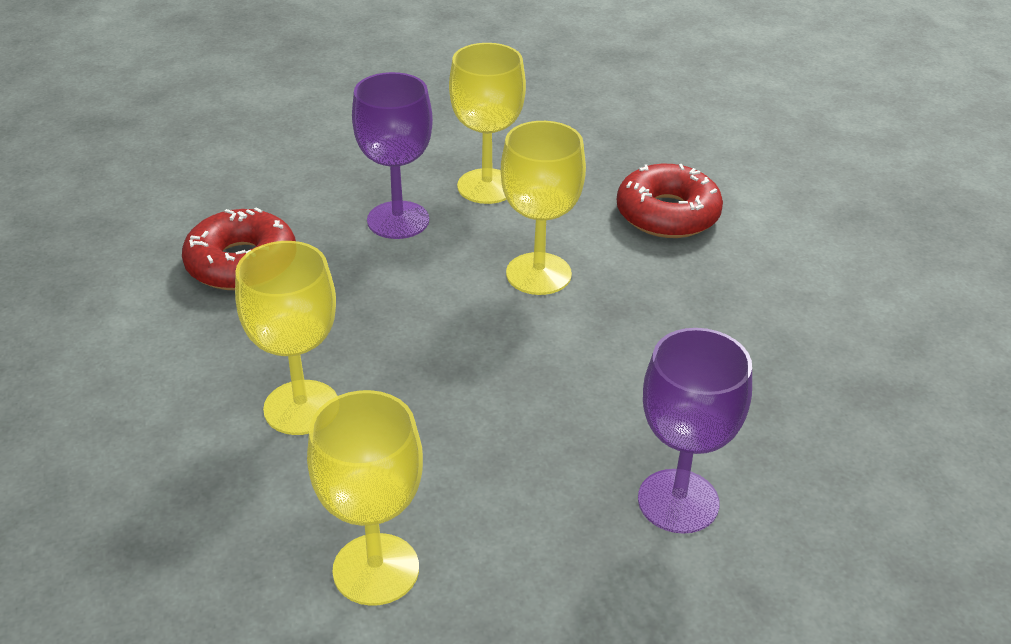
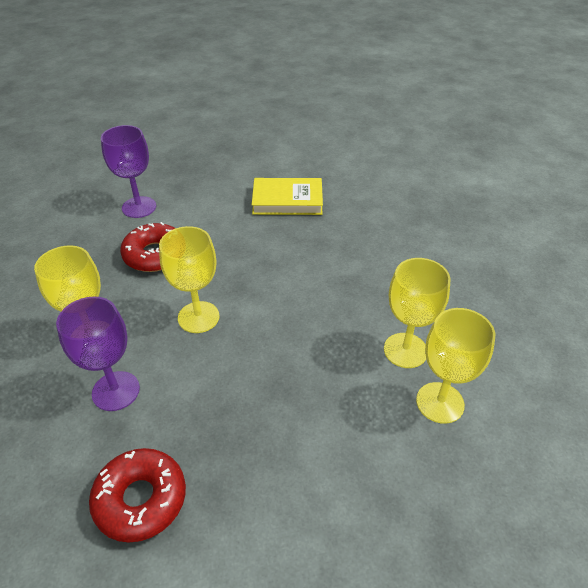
camera: 85 degrees left, 5 degrees up
(301, 407) = (312, 446): yellow goblet -> yellow goblet (405, 350)
(678, 501) = (383, 280): purple goblet -> purple goblet (139, 207)
(883, 354) = (287, 201): none -> yellow book

